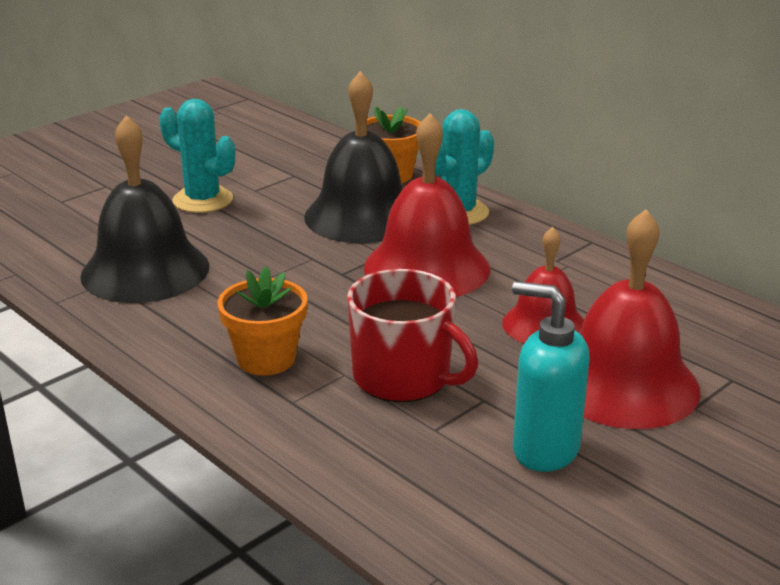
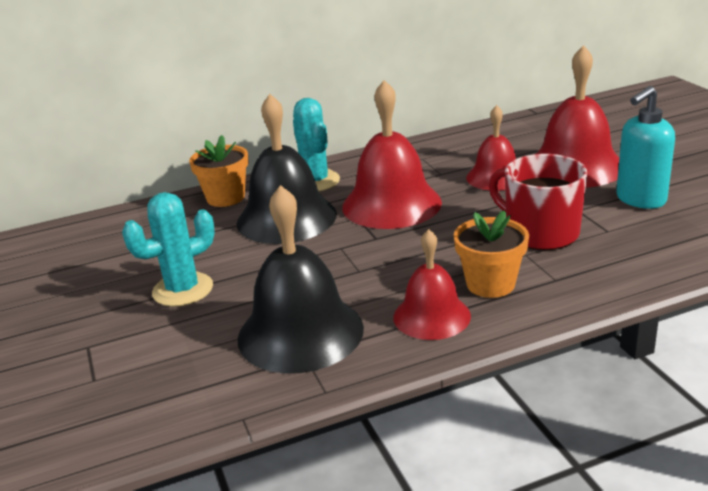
camera: 65 degrees left, 0 degrees up
(190, 333) = (431, 316): none -> red bell
(403, 377) = (540, 232): red mug -> red mug turned 105 degrees counterclockwise

